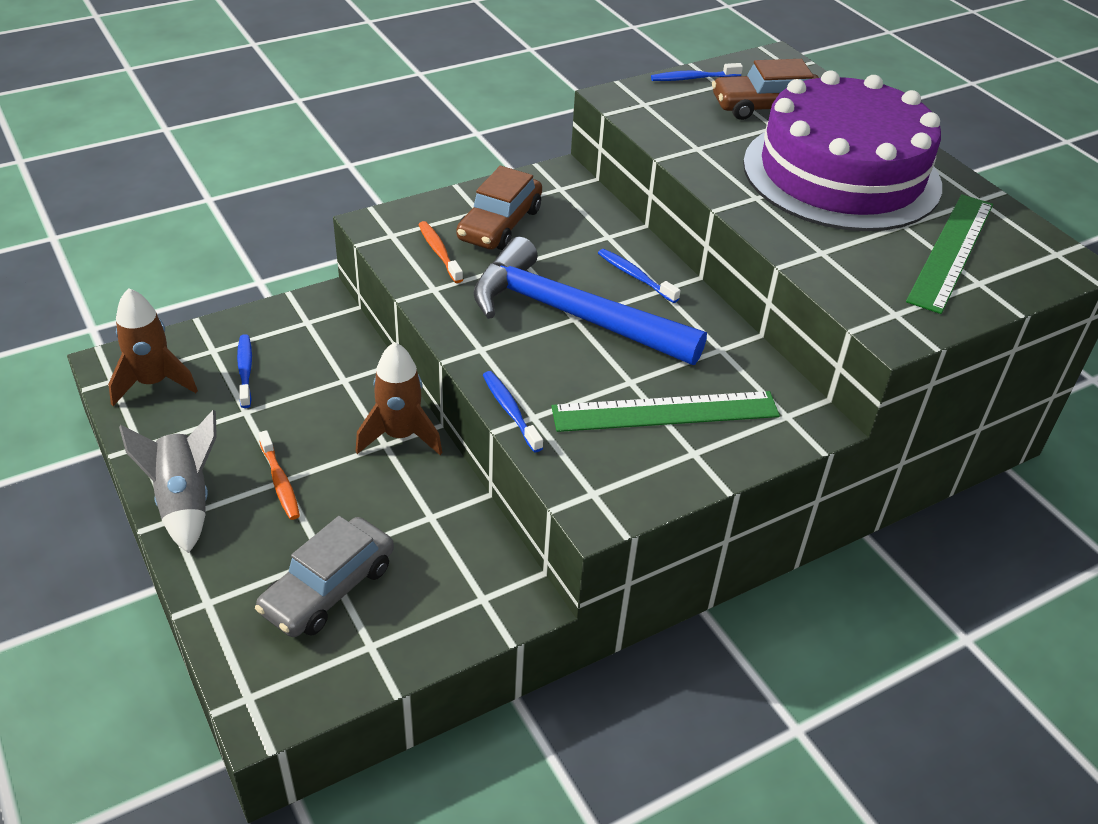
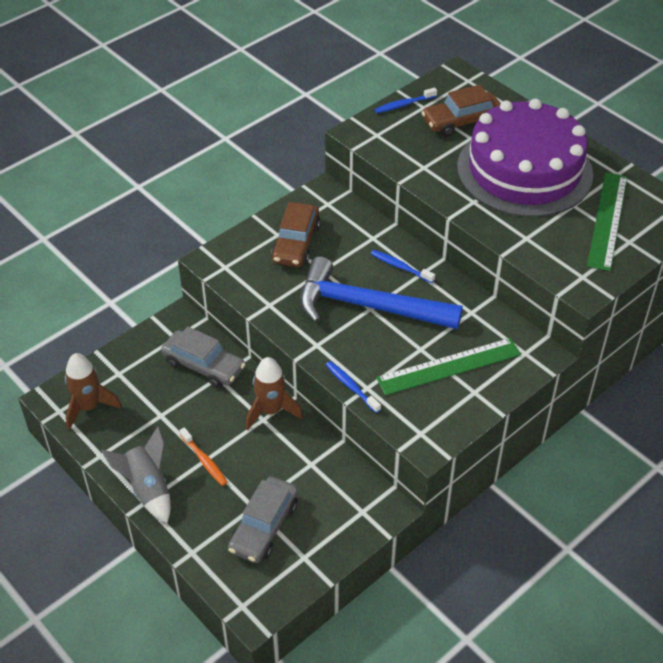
camera: 10 degrees left, 5 degrees up
(245, 370) = (148, 384): blue toothbrush -> none
(331, 362) = (204, 365): none -> grey car
(439, 252) = (262, 274): orange toothbrush -> none

